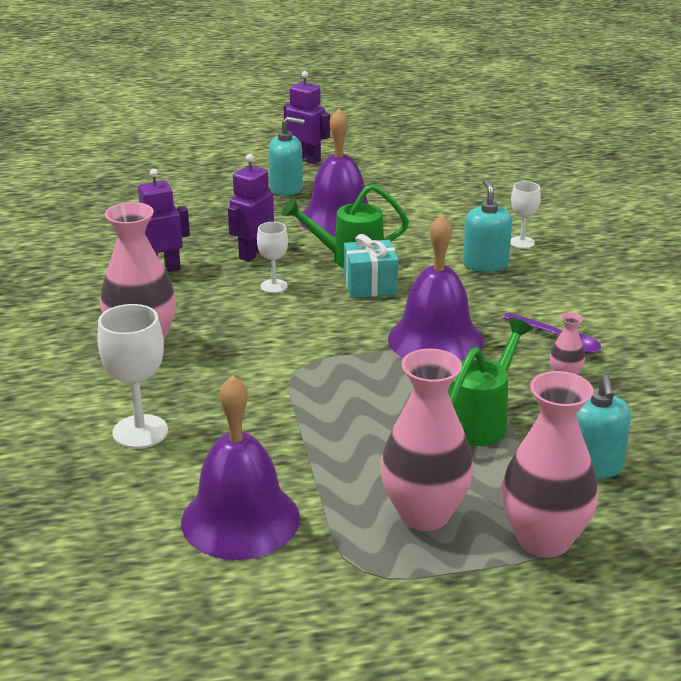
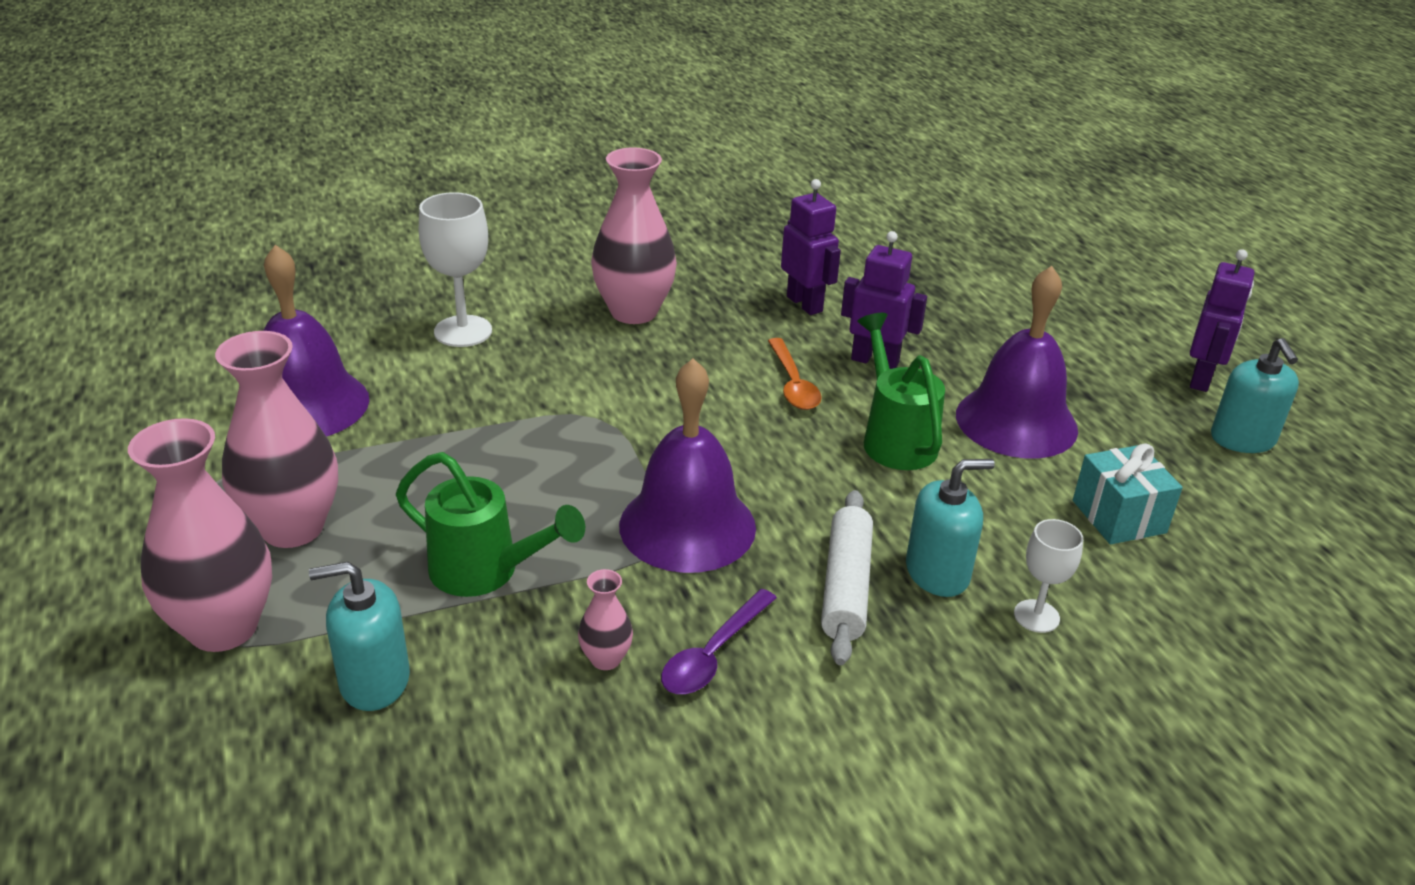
camera: 80 degrees right, 5 degrees up
(274, 286) = (793, 384): white goblet -> orange spoon
(286, 188) = (1087, 370): turquoise soap dispenser -> turquoise soap dispenser (1242, 439)
(370, 286) = (822, 461): turquoise gift -> turquoise gift (1118, 517)
(497, 292) = (845, 586): none -> white rolling pin

